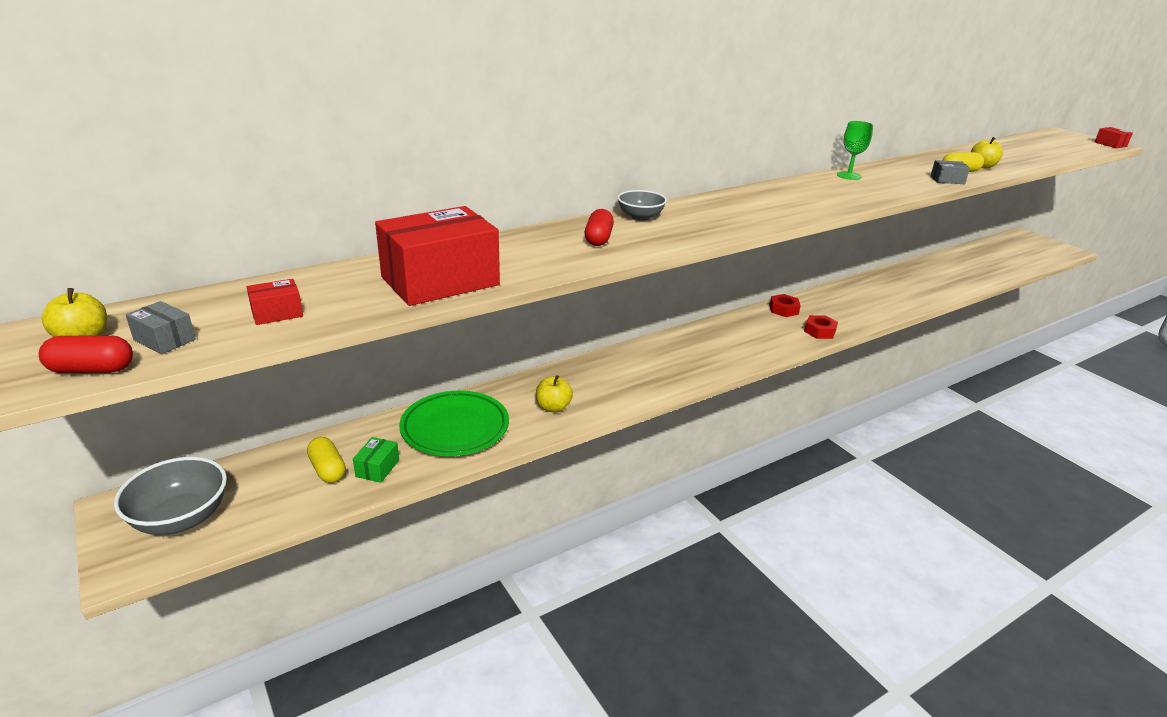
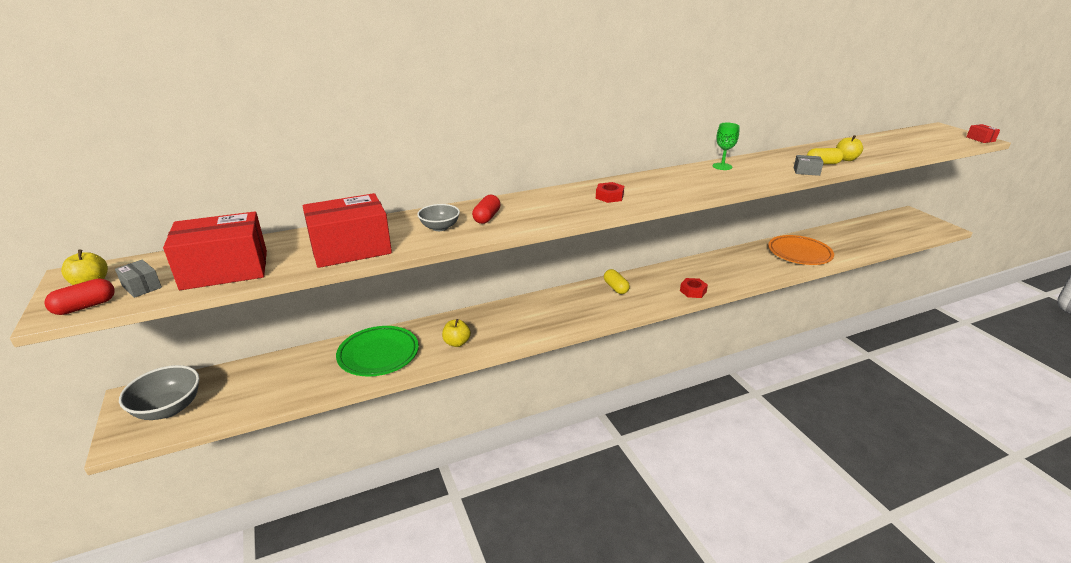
camera: 10 degrees right, 0 degrees up
(92, 370) = (85, 307): red capsule -> red capsule turned 45 degrees counterclockwise
(277, 313) = (225, 270): red box -> red box, size x2.39
(328, 469) = (278, 380): yellow capsule -> yellow capsule (615, 288)
(377, 468) = (312, 381): green box -> none
(640, 217) = (530, 199): grey bowl -> grey bowl (440, 227)
(783, 310) = (670, 271): red nut -> red nut (609, 196)
(923, 283) = (799, 253): none -> orange plate

